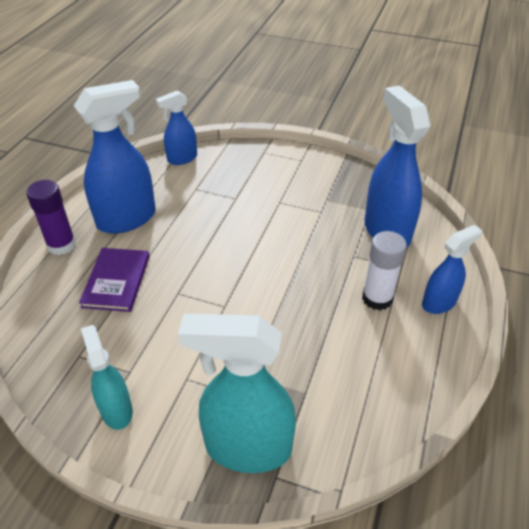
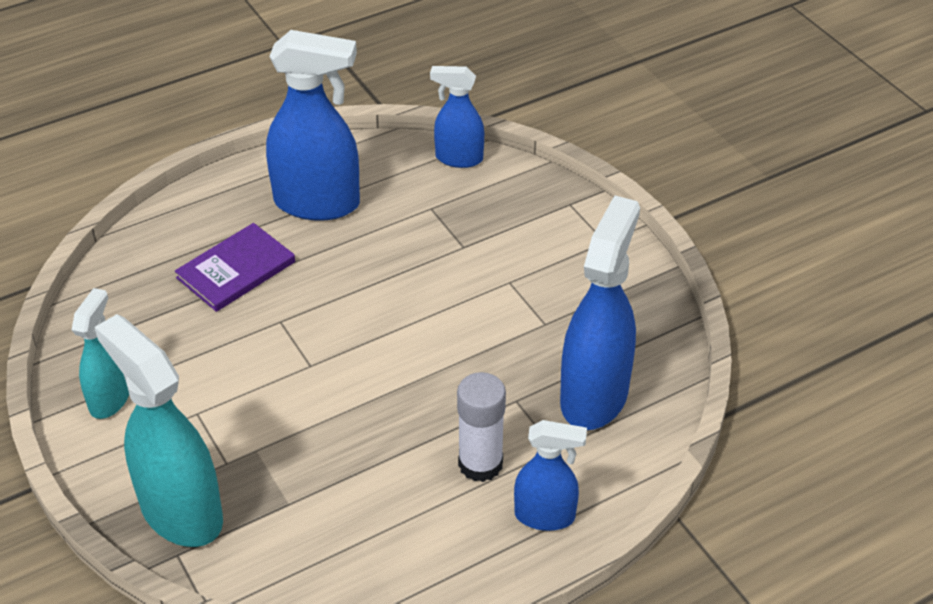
camera: 40 degrees right, 0 degrees up
(61, 245) = (224, 196): purple glue stick -> none

